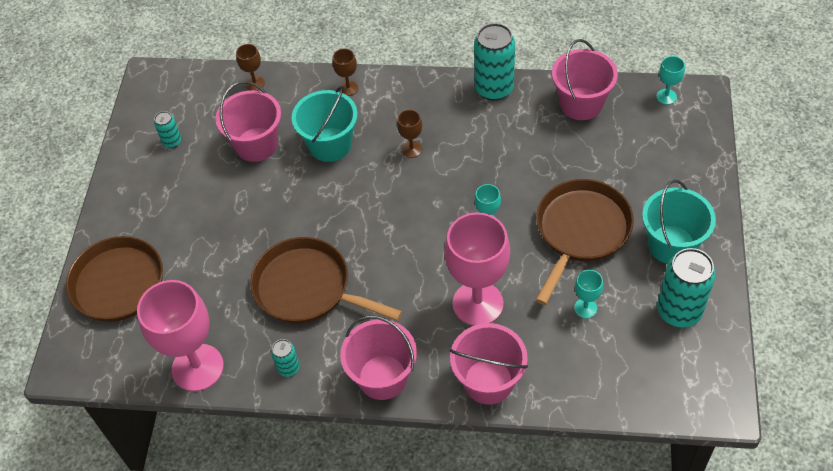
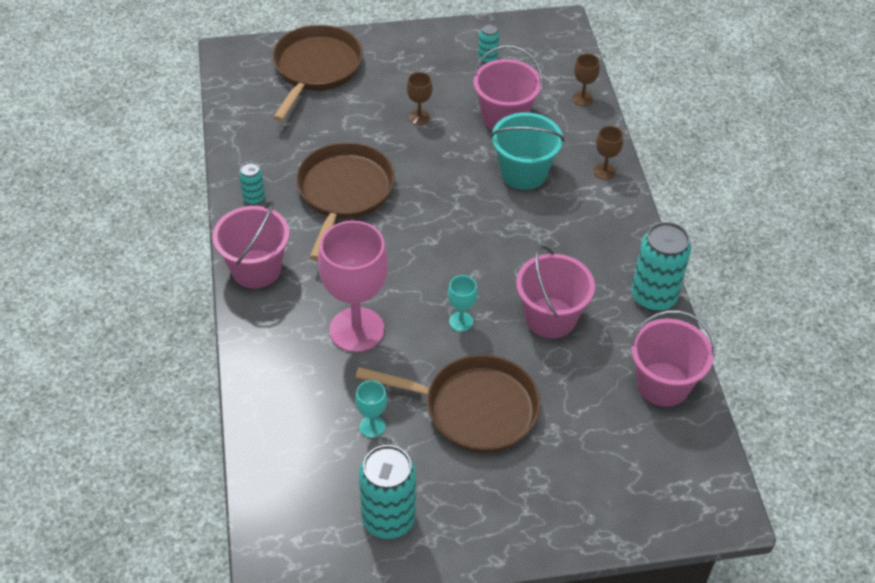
camera: 70 degrees right, 5 degrees down
(197, 367) = (243, 136): pink goblet -> none
(411, 149) = (540, 239): brown goblet -> brown goblet (419, 117)
(488, 381) = (266, 354): pink bucket -> pink bucket (550, 318)
(666, 96) = (709, 473): turquoise goblet -> none
(671, 245) = (480, 502): turquoise bucket -> none

